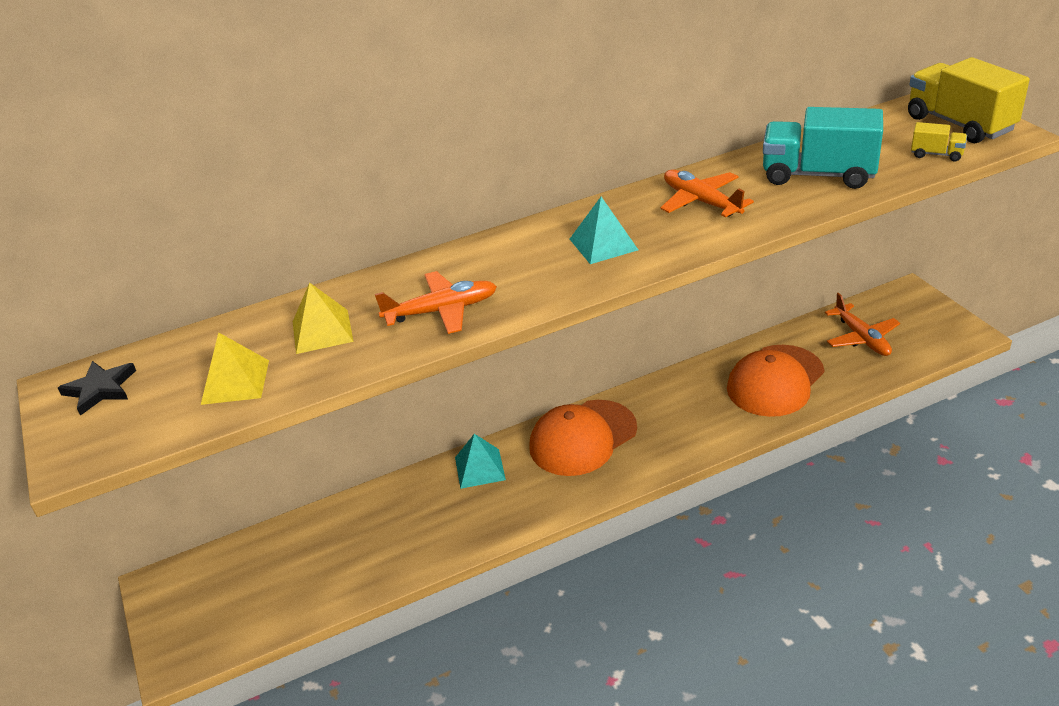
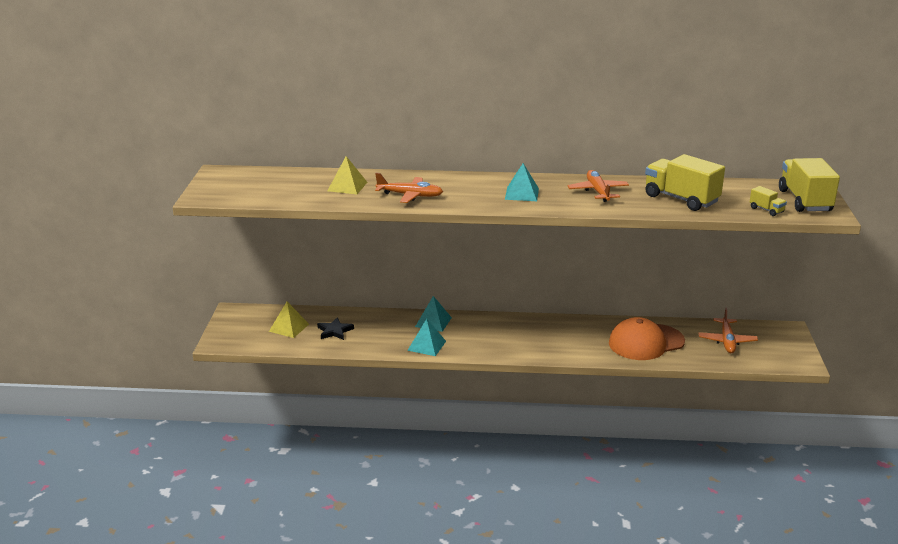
camera: 25 degrees right, 10 degrees down
(100, 389) = (233, 178): black star -> black star (334, 331)
(235, 382) = (291, 192): yellow pyramid -> yellow pyramid (289, 327)
(504, 515) = (426, 345): none -> turquoise pyramid
(582, 438) = (502, 328): orange cap -> none
(818, 175) = (681, 199): turquoise truck -> yellow truck

